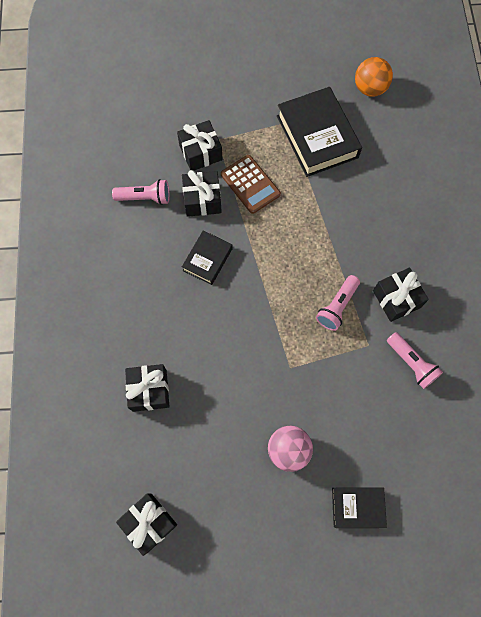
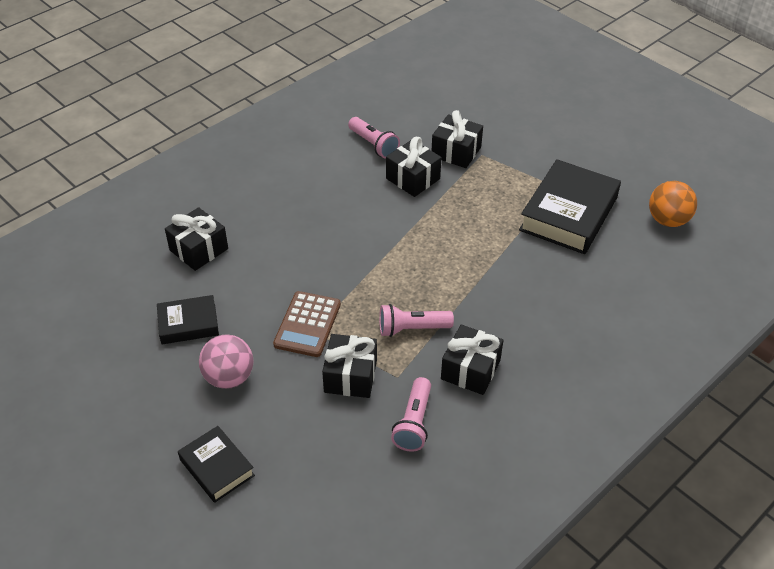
camera: 50 degrees right, 25 degrees down
(149, 522) = (75, 320): black gift -> black gift (350, 376)
(207, 259) = (360, 214): black book -> black book (188, 324)
(250, 184) = (464, 199): brown calculator -> brown calculator (307, 324)

